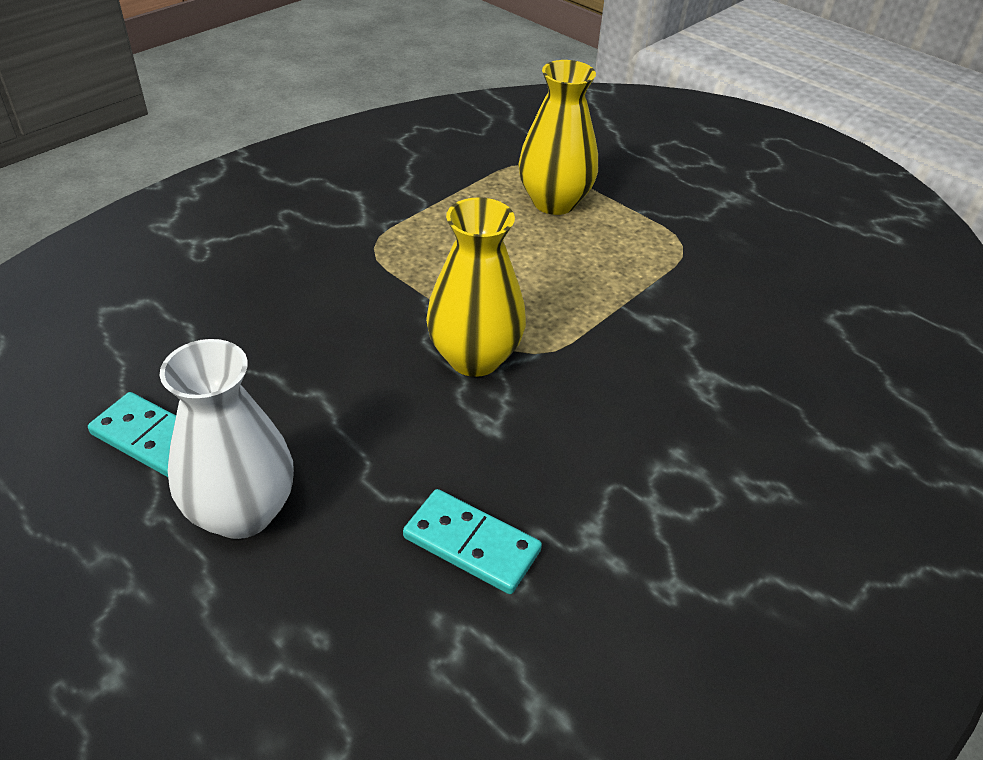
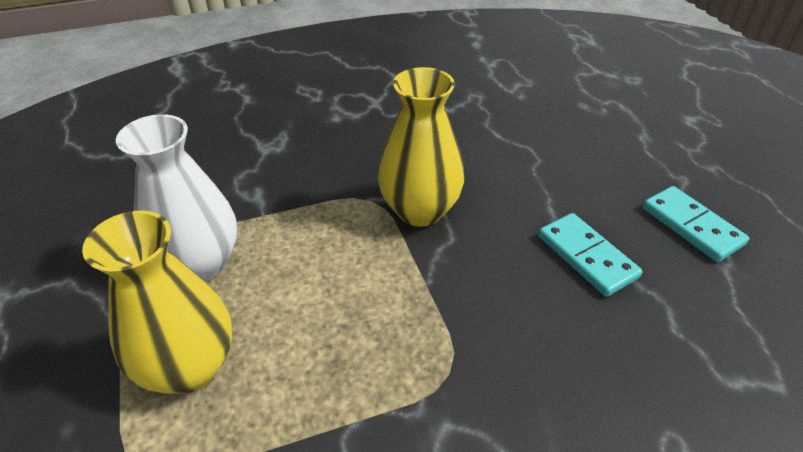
camera: 150 degrees left, 0 degrees up
(242, 512) = (622, 164): white vase -> white vase (200, 263)
(472, 544) = (488, 114): turquoise domino -> turquoise domino (586, 256)

